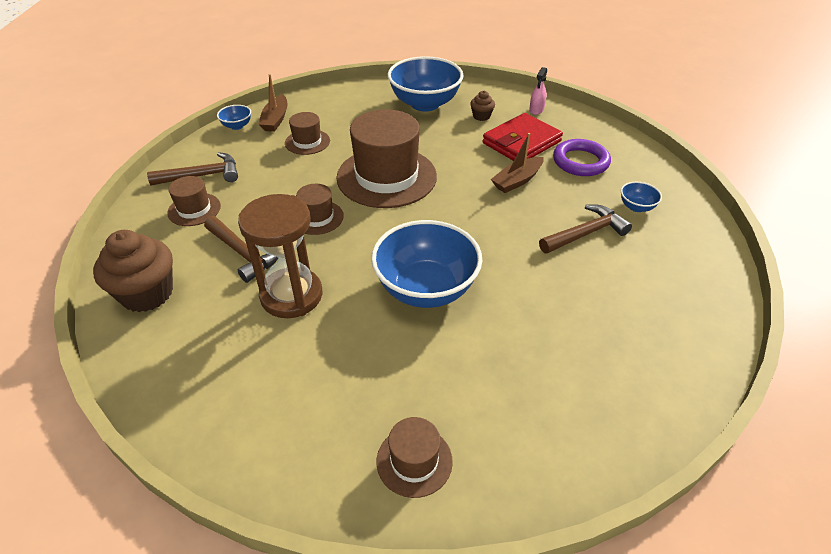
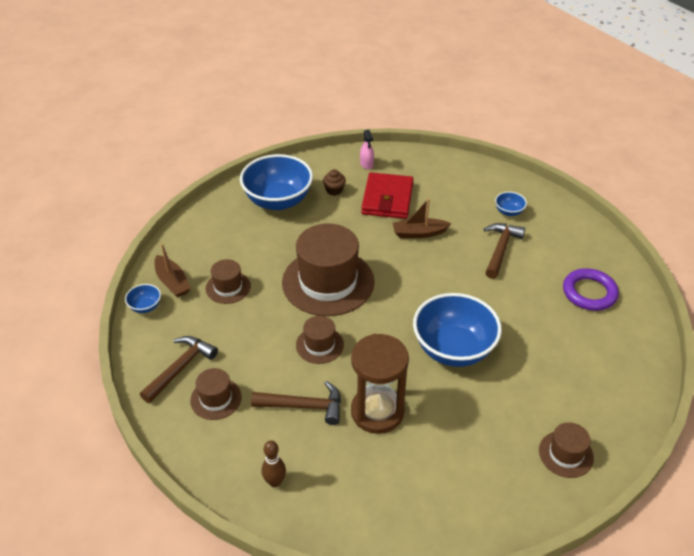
camera: 40 degrees left, 0 degrees up
(147, 293) = (275, 482): brown cupcake -> brown bowling pin
(517, 181) = (419, 233): brown boat -> brown boat turned 75 degrees clockwise
(580, 162) = (442, 194): purple ring -> purple ring (589, 292)

